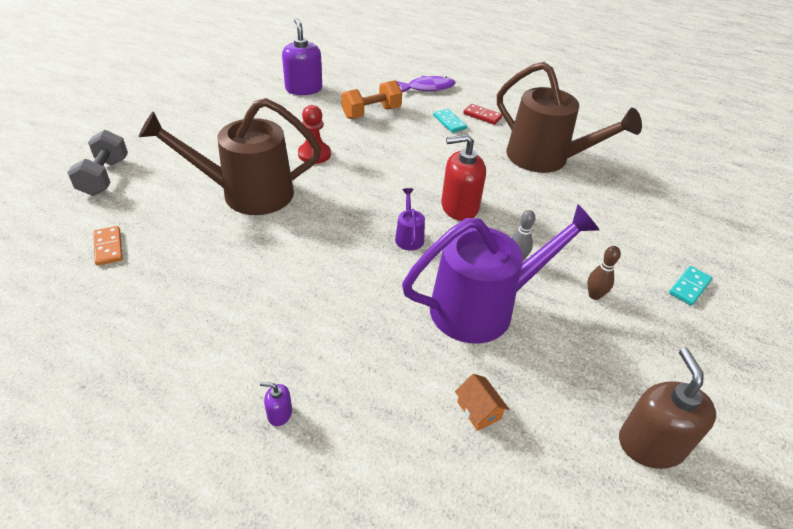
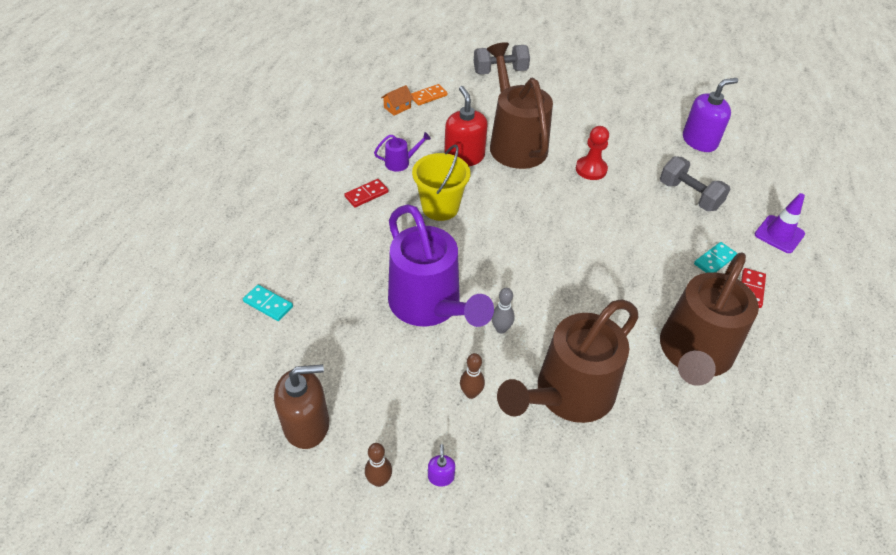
camera: 80 degrees right, 5 degrees up
(279, 414) = (307, 206): purple soap dispenser -> purple soap dispenser (441, 476)
(281, 340) = (366, 194): none -> red domino
(331, 273) = (440, 207): none -> yellow bucket
(371, 113) = (689, 195): orange dumbbell -> grey dumbbell
(409, 236) = (502, 248): purple watering can -> purple watering can (401, 162)
(428, 88) = (779, 234): purple fish -> purple traffic cone
(459, 207) = (561, 280): red soap dispenser -> red soap dispenser (464, 157)
(479, 410) = (324, 308): orange house -> orange house (397, 107)
(591, 234) = (567, 395): none -> brown watering can
(689, 287) = (513, 489): turquoise domino -> turquoise domino (268, 304)
(704, 382) = (379, 480): none -> brown bowling pin

